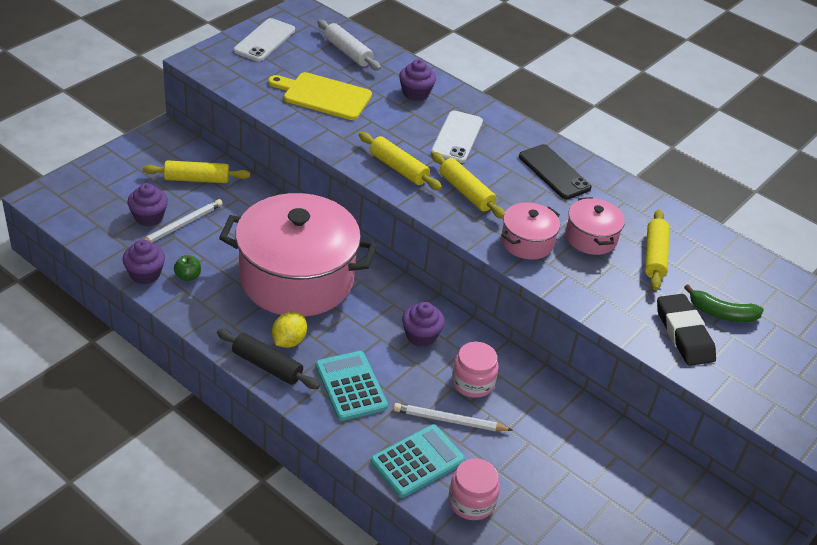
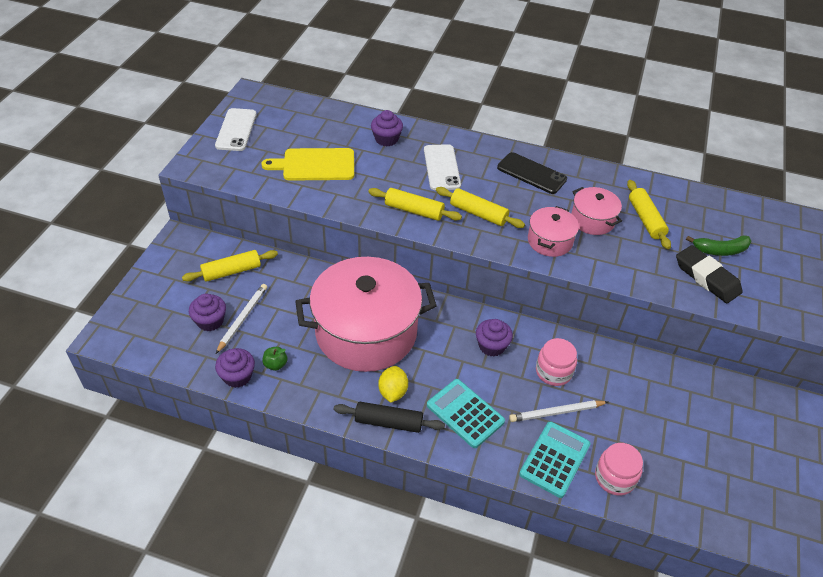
camera: 20 degrees left, 5 degrees up
(348, 52) = (311, 119): white rolling pin -> none

